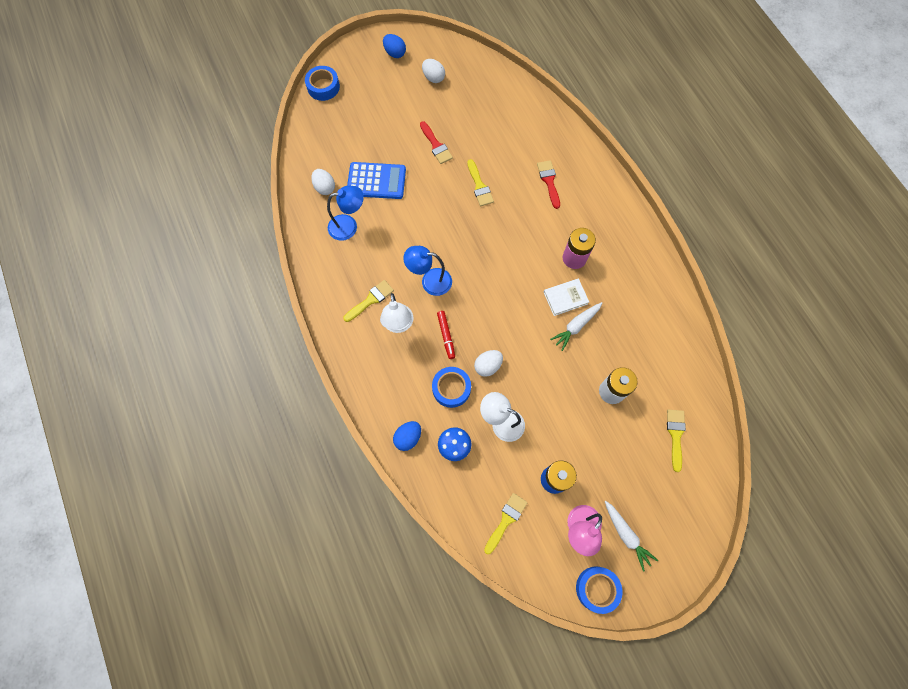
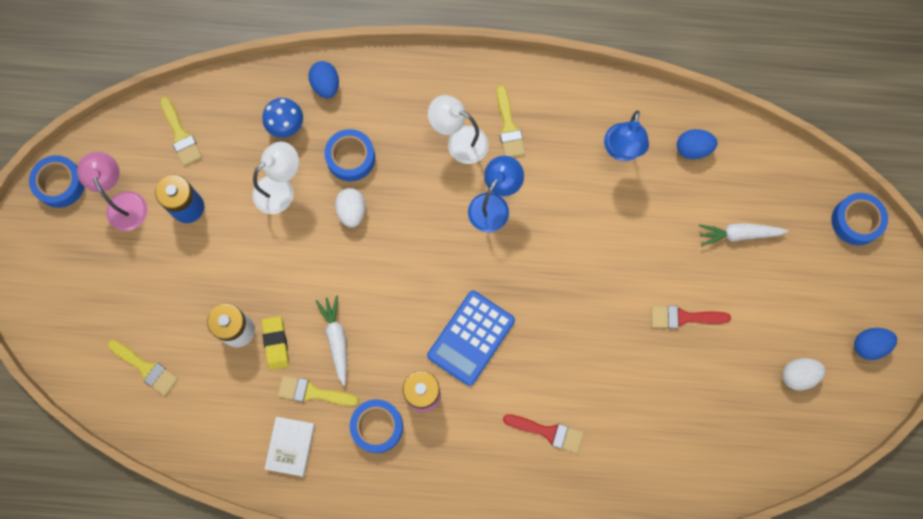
camera: 120 degrees right, 5 degrees up
(325, 187) = (693, 149): white egg -> blue egg
(376, 181) = (668, 214): blue calculator -> blue calculator (471, 338)
(446, 336) = (415, 186): red marker -> none
(479, 186) = (591, 338): yellow brush -> yellow brush (312, 392)
(565, 298) = (378, 350): white book -> white book (290, 446)
(603, 362) = (276, 343): none -> yellow eraser
(610, 273) = (377, 426): none -> blue tape
(626, 535) = (86, 245): white carrot -> white carrot (738, 234)

